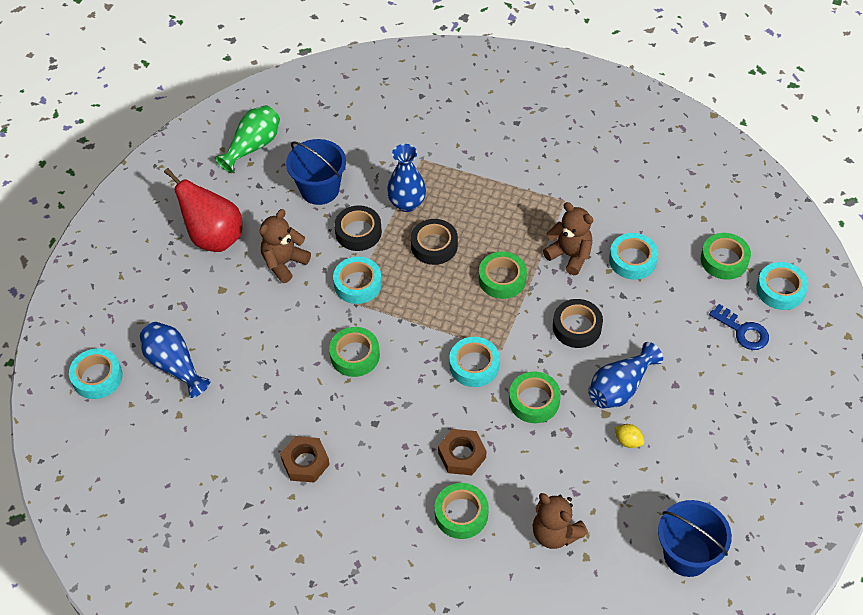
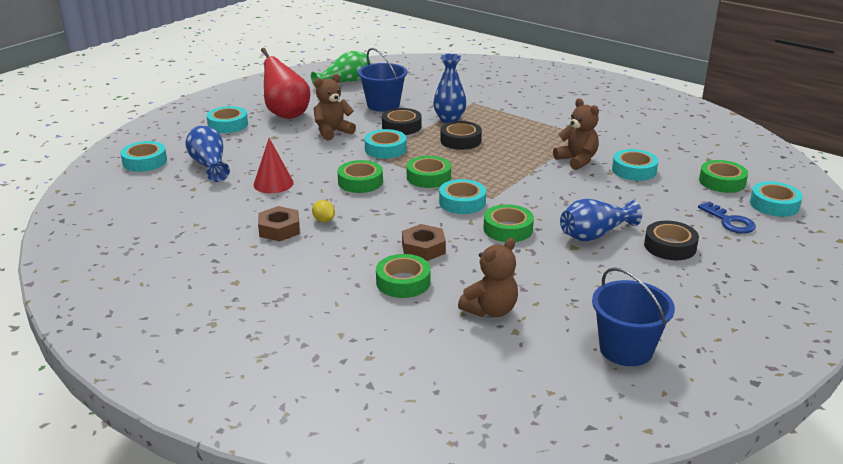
camera: 15 degrees right, 25 degrees down
(155, 277) = (228, 125): none -> turquoise tape
(262, 382) = (273, 183): none -> red cone
(502, 279) = (511, 163): green tape -> green tape (428, 177)
(555, 533) = (490, 310): brown teddy bear -> brown teddy bear turned 105 degrees counterclockwise
(577, 327) = (567, 196): black tape -> black tape (670, 246)
(628, 441) = (590, 266): yellow lemon -> yellow lemon (324, 220)

